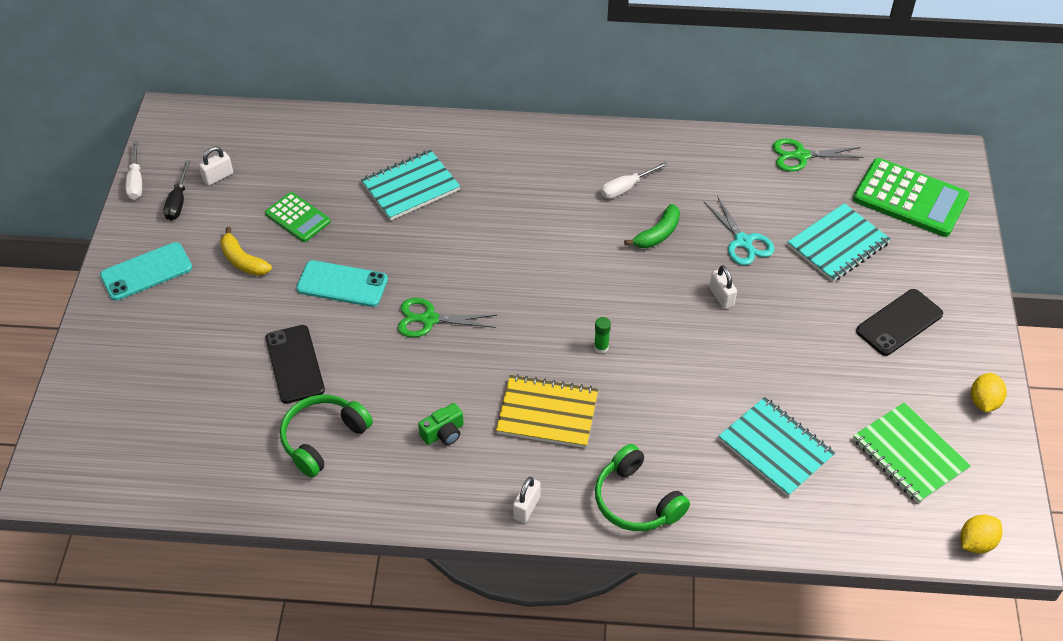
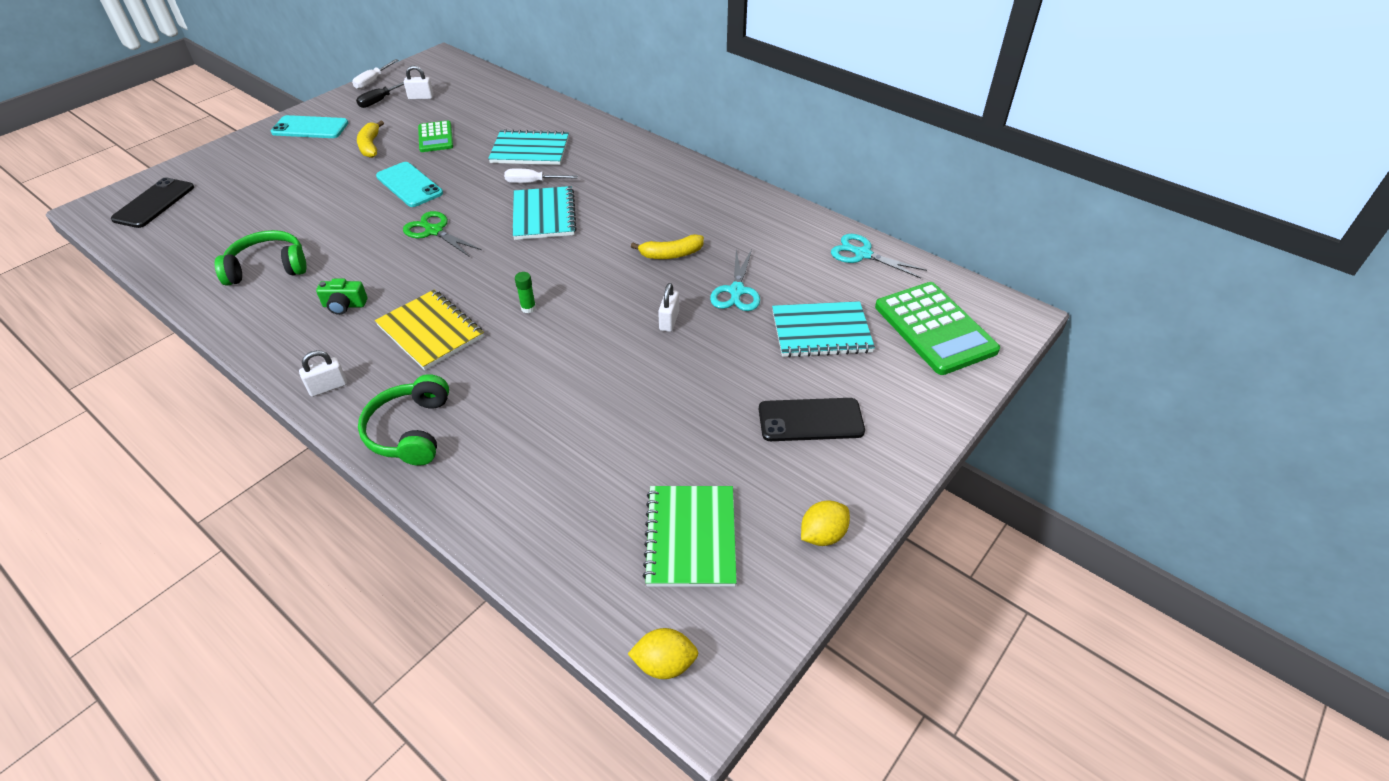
camera: 35 degrees right, 5 degrees down
(295, 364) = (316, 216): black phone -> black phone (154, 203)
(626, 188) = (685, 214): white screwdriver -> white screwdriver (532, 182)
(657, 234) = (671, 254): green banana -> yellow banana
(775, 448) = (573, 458): turquoise notebook -> turquoise notebook (544, 215)
(800, 156) = (862, 254): green scissors -> turquoise scissors

